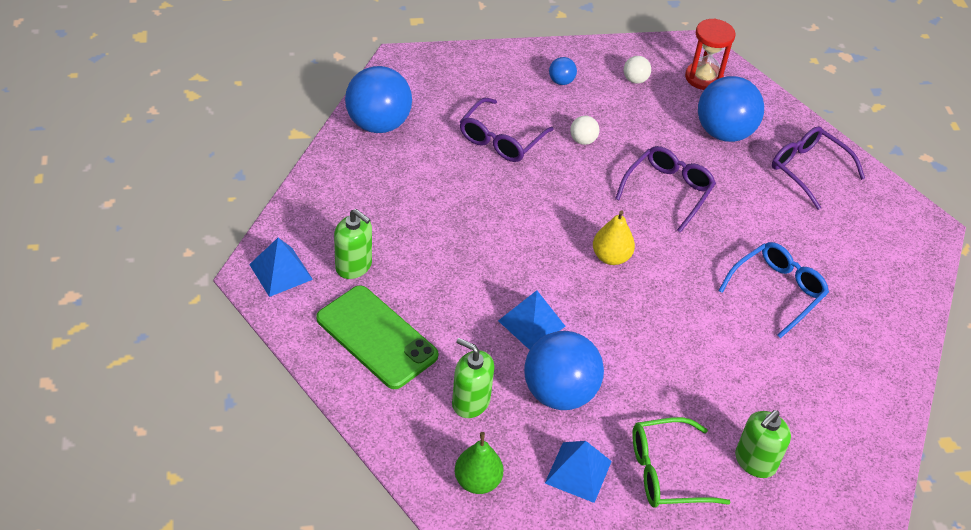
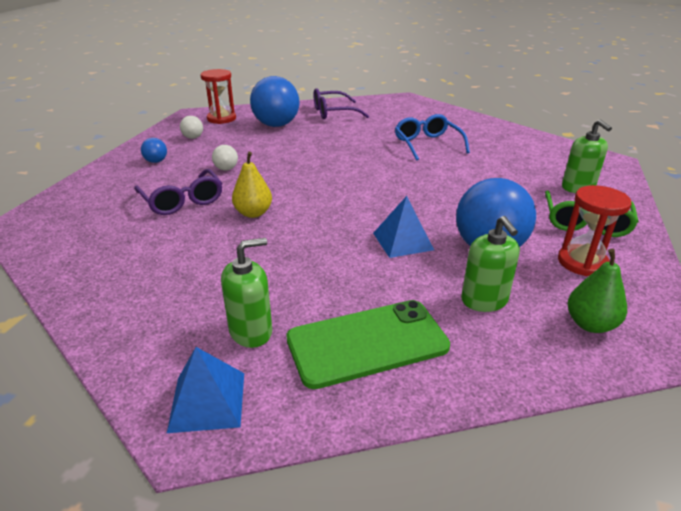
camera: 60 degrees left, 15 degrees down
(378, 124) = (76, 259): blue ball -> none
(470, 402) = (484, 300): green soap dispenser -> green soap dispenser turned 75 degrees counterclockwise
(578, 472) = (582, 262): blue pyramid -> red hourglass
(611, 257) = (354, 189): yellow pear -> yellow pear (253, 213)
(668, 191) = (309, 153): purple glasses -> none

